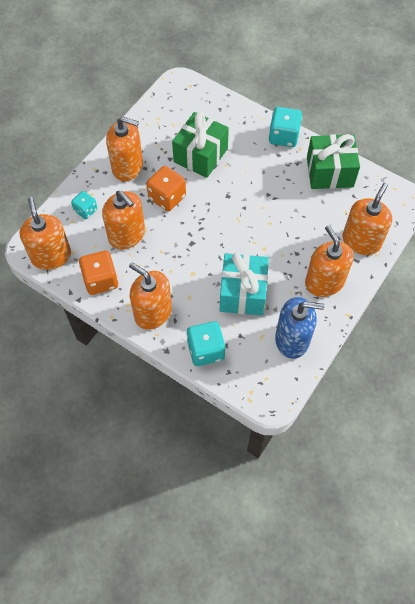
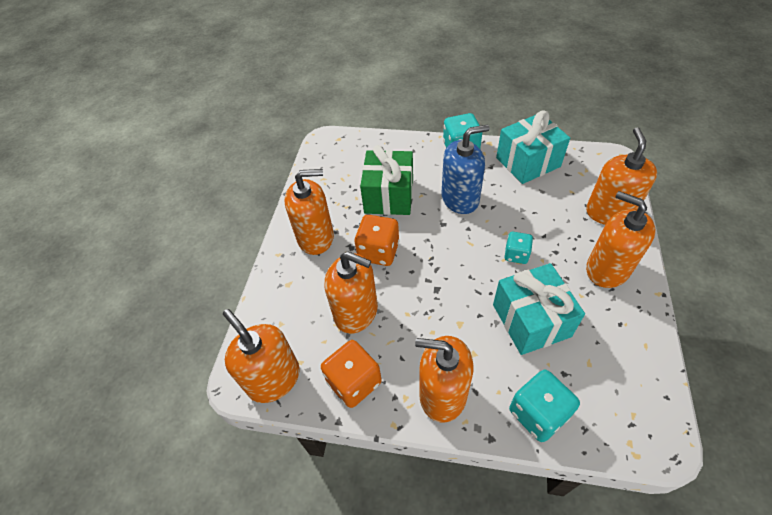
camera: 20 degrees left, 10 degrees down
(85, 210) = (291, 304): turquoise dice -> turquoise dice (516, 255)
(292, 339) = (625, 350): blue soap dispenser -> blue soap dispenser (460, 199)
(329, 172) = (528, 162): green gift -> turquoise gift

